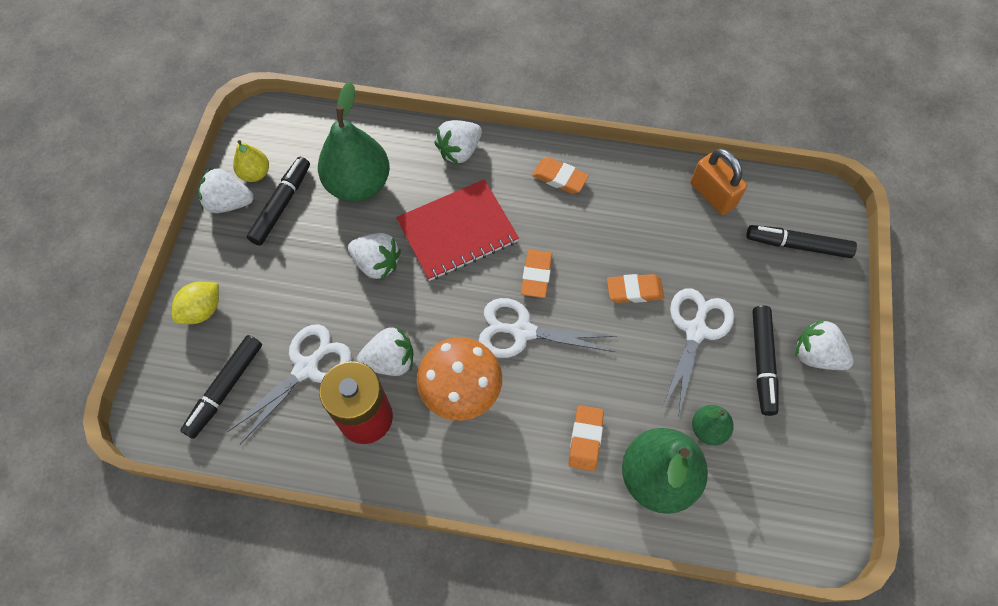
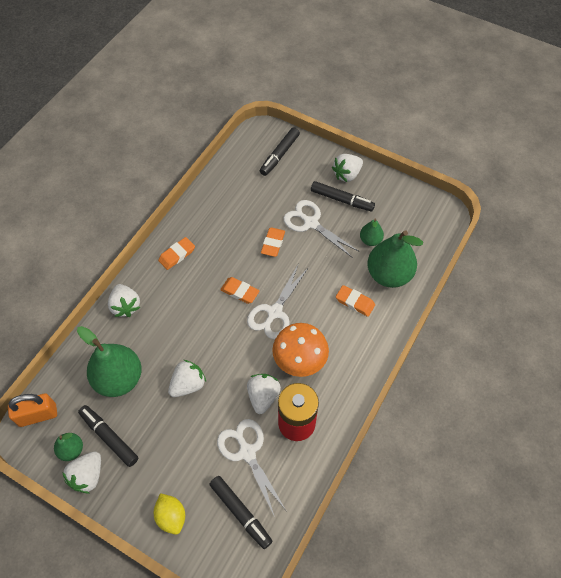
camera: 70 degrees left, 5 degrees down
(255, 173) = (71, 450): yellow pear -> green pear
(457, 231) = (187, 327): red notebook -> none
(712, 195) = (228, 181): orange padlock -> orange padlock (38, 415)

